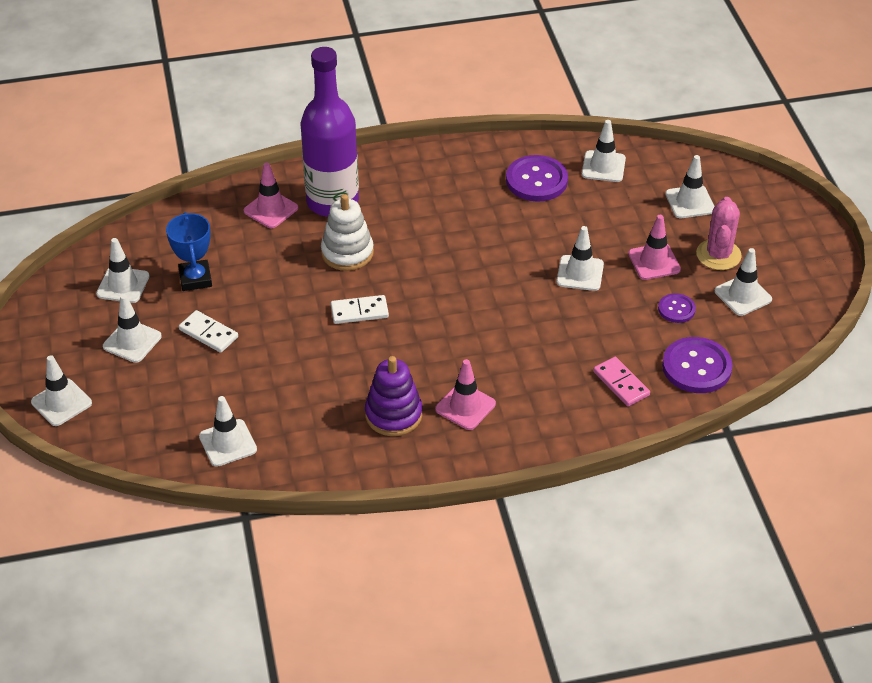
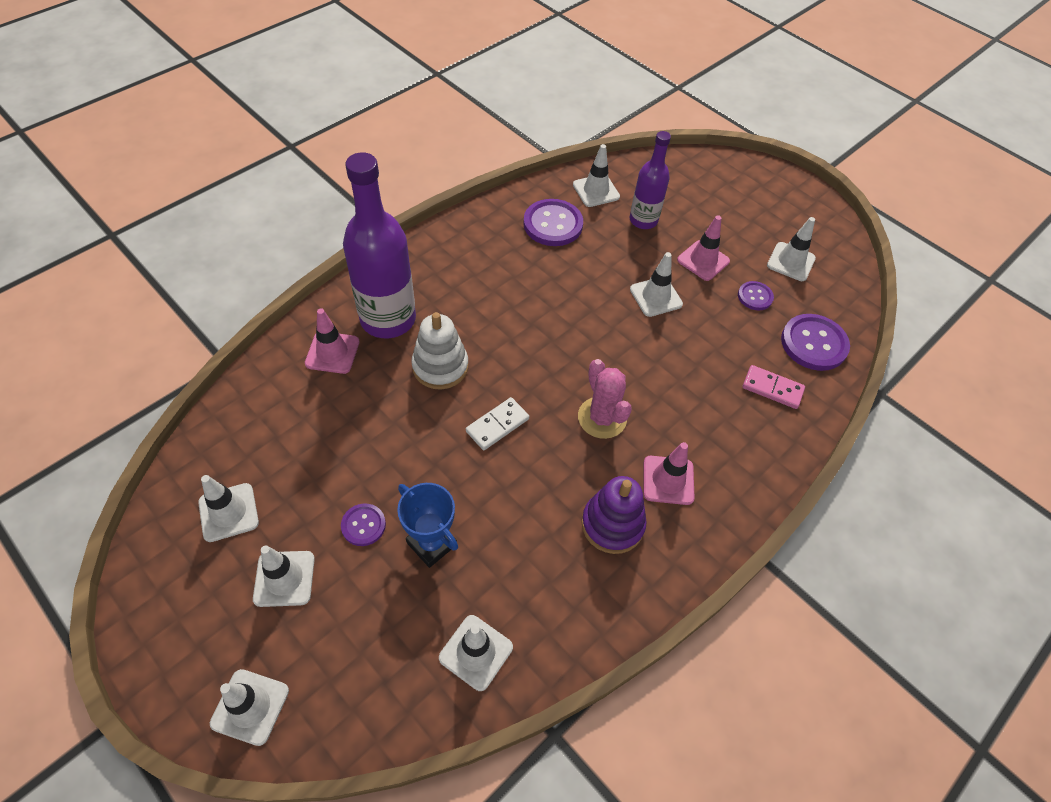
camera: 35 degrees left, 10 degrees up
(195, 279) = (305, 466): blue trophy -> blue trophy (431, 543)
(208, 333) = (363, 525): white domino -> purple button
(627, 208) = (643, 220): none -> purple bottle
(690, 202) = (685, 196): white traffic cone -> none
(718, 255) = (744, 234): pink cactus -> pink cactus (602, 418)

